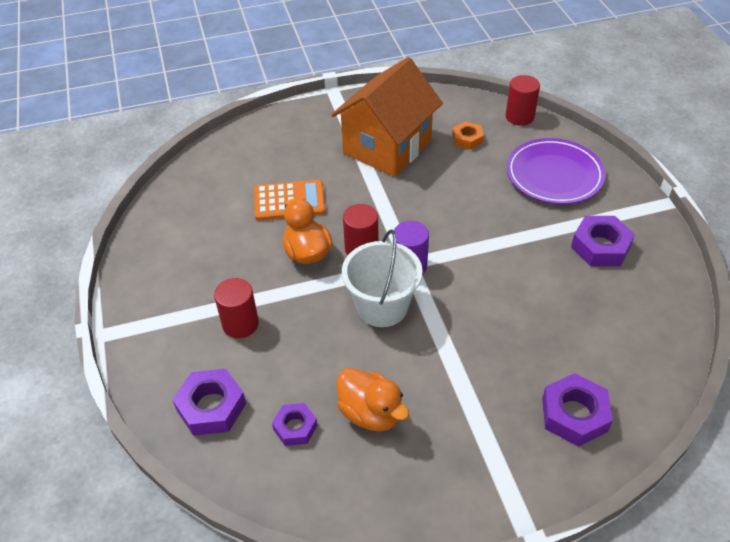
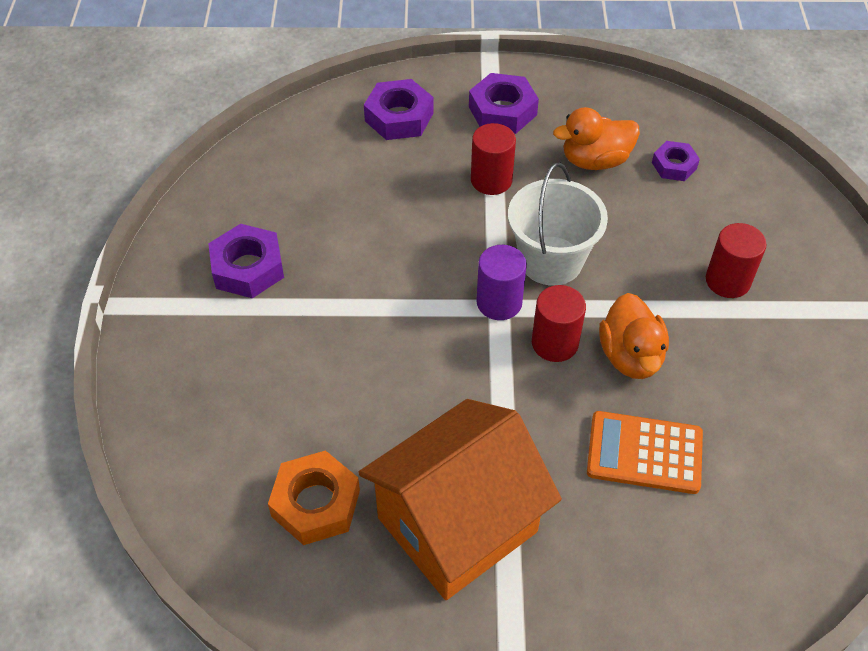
camera: 165 degrees left, 5 degrees up
(211, 407) = (761, 202): purple nut -> purple nut (502, 111)
(371, 413) = (595, 160): orange duck -> orange duck turned 75 degrees counterclockwise
(467, 139) = (315, 503): orange nut -> orange nut, size x1.60
(519, 117) = (199, 531): red cylinder -> red cylinder (491, 180)
(554, 175) = (227, 391): purple plate -> none

